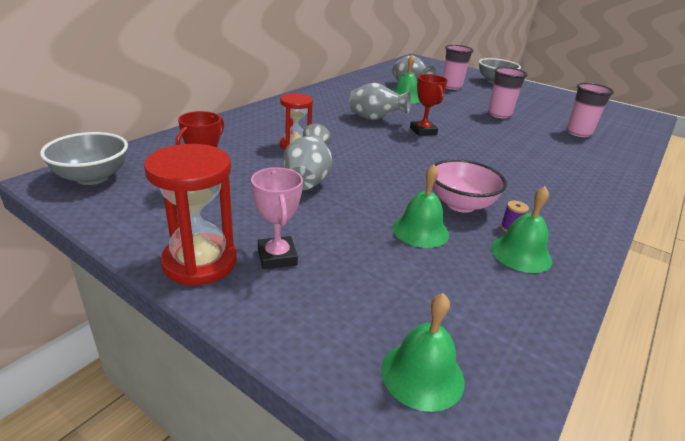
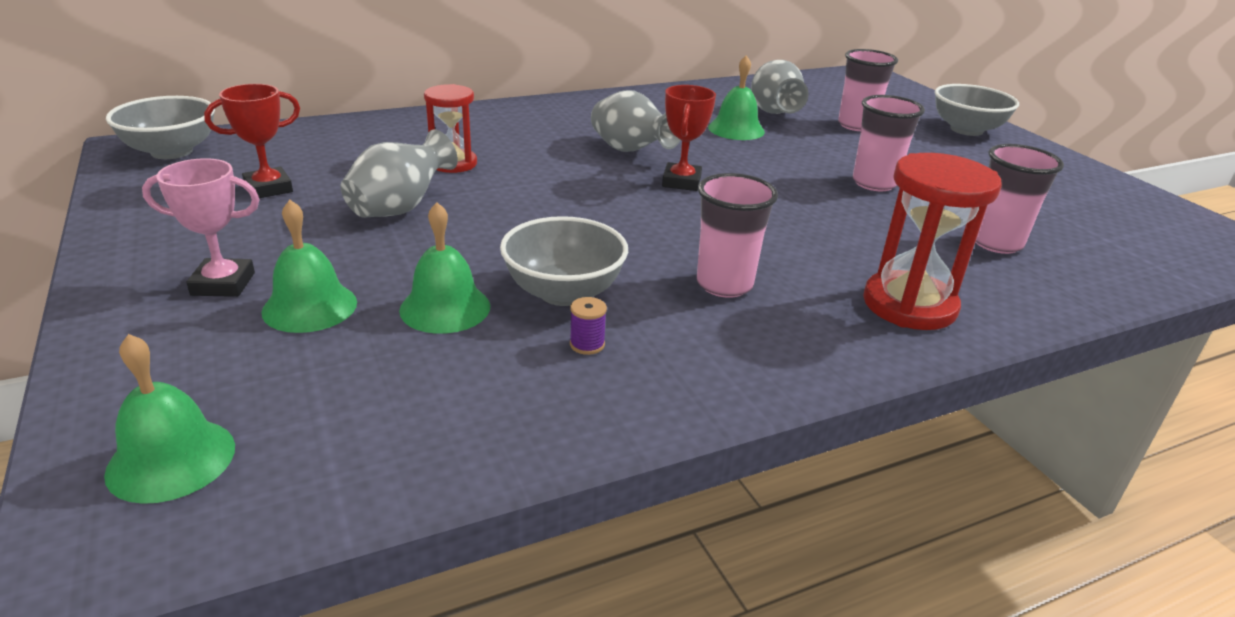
camera: 30 degrees right, 0 degrees up
(200, 262) = (139, 265): red hourglass -> red hourglass (909, 305)
(277, 257) = (223, 284): pink trophy -> pink trophy turned 75 degrees clockwise
(460, 204) = (563, 292): pink bowl -> grey bowl
(517, 180) = (724, 284): none -> pink cup
(521, 254) = (542, 380): green bell -> green bell (310, 307)

